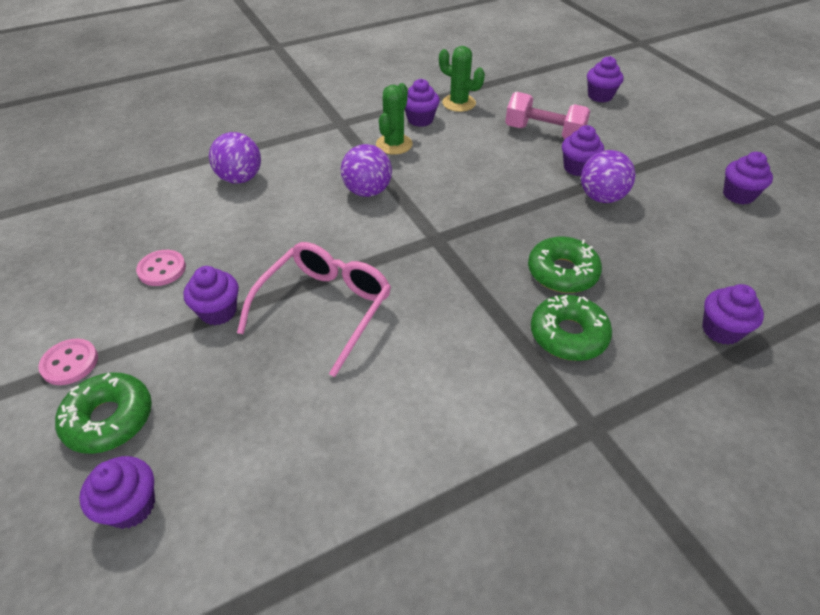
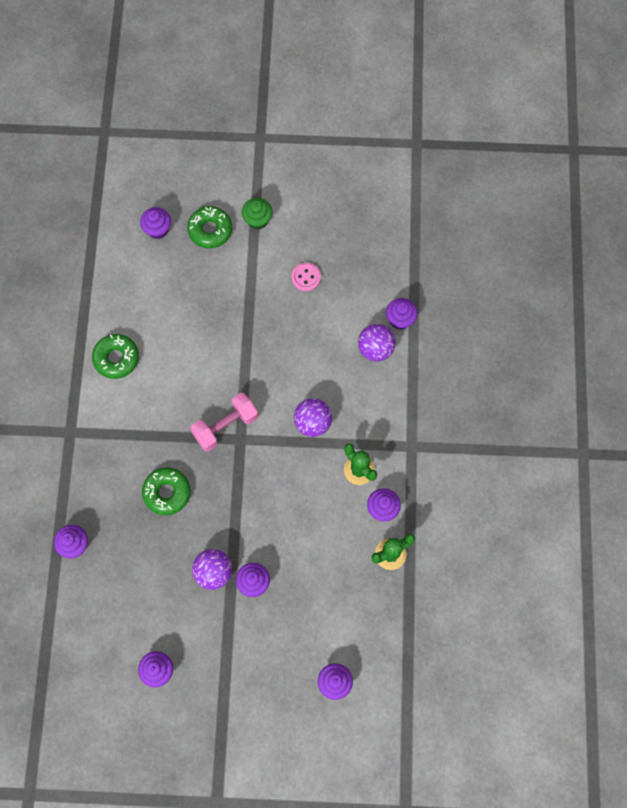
camera: 120 degrees right, 25 degrees up
(70, 363) = (257, 220): pink button -> green cupcake
(218, 312) = (252, 296): purple cupcake -> purple cupcake (400, 319)
(325, 308) = (221, 349): pink glasses -> none
(544, 133) = (309, 591): pink dumbbell -> pink dumbbell (225, 426)
(568, 335) = (124, 461): green donut -> green donut (116, 358)

